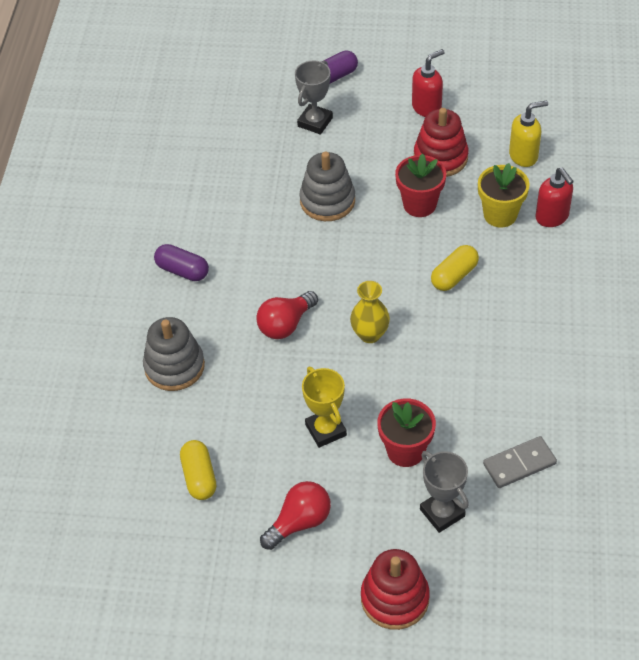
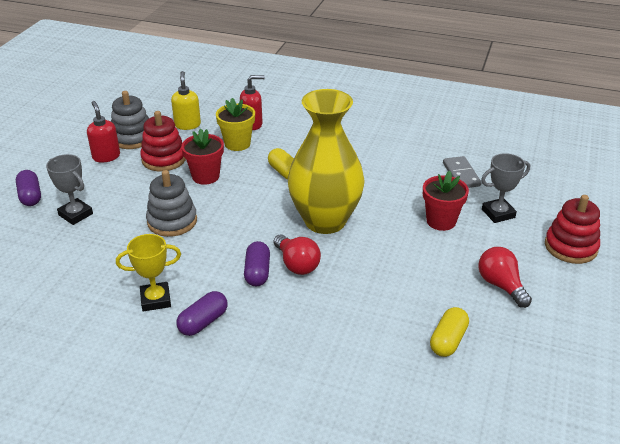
camera: 80 degrees left, 15 degrees down
(174, 366) = (318, 342): grey stacking toy -> grey stacking toy (132, 138)
(199, 477) = (448, 340): yellow capsule -> yellow capsule turned 60 degrees counterclockwise
(264, 294) = (257, 272): none -> purple capsule
(325, 430) = (413, 258): yellow trophy -> yellow trophy (155, 300)
(370, 334) = (325, 221): yellow vase -> yellow vase, size x2.30

